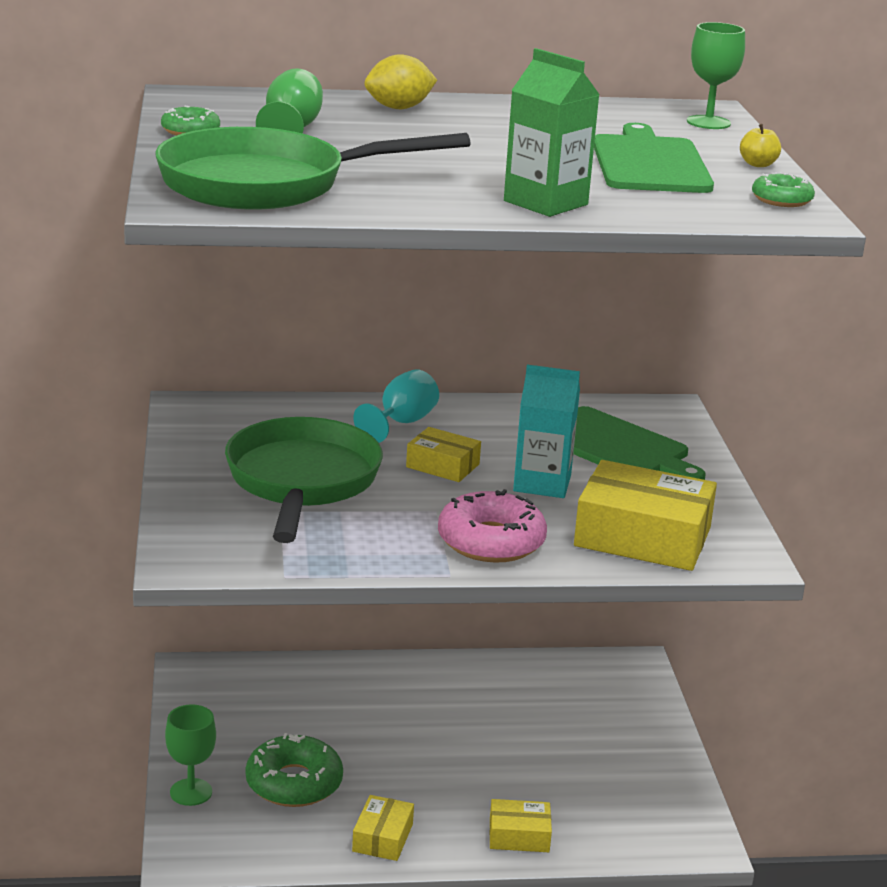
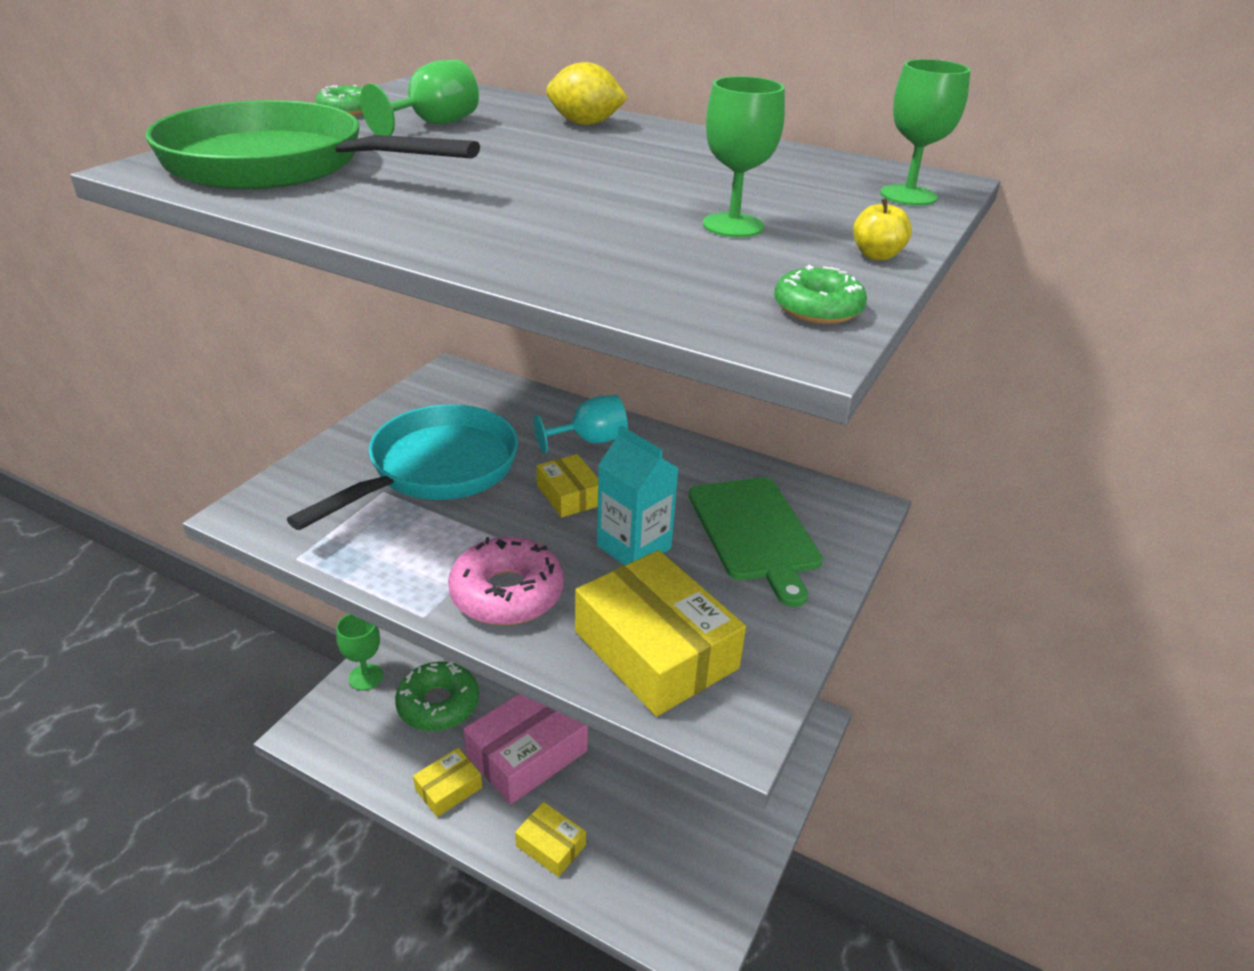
camera: 35 degrees right, 10 degrees up
(302, 482) = (436, 470): green pan -> turquoise pan
(423, 784) = (527, 753): none -> pink box
(545, 203) = (502, 243): green carton -> none
(650, 163) = (733, 225): green cutting board -> green goblet

